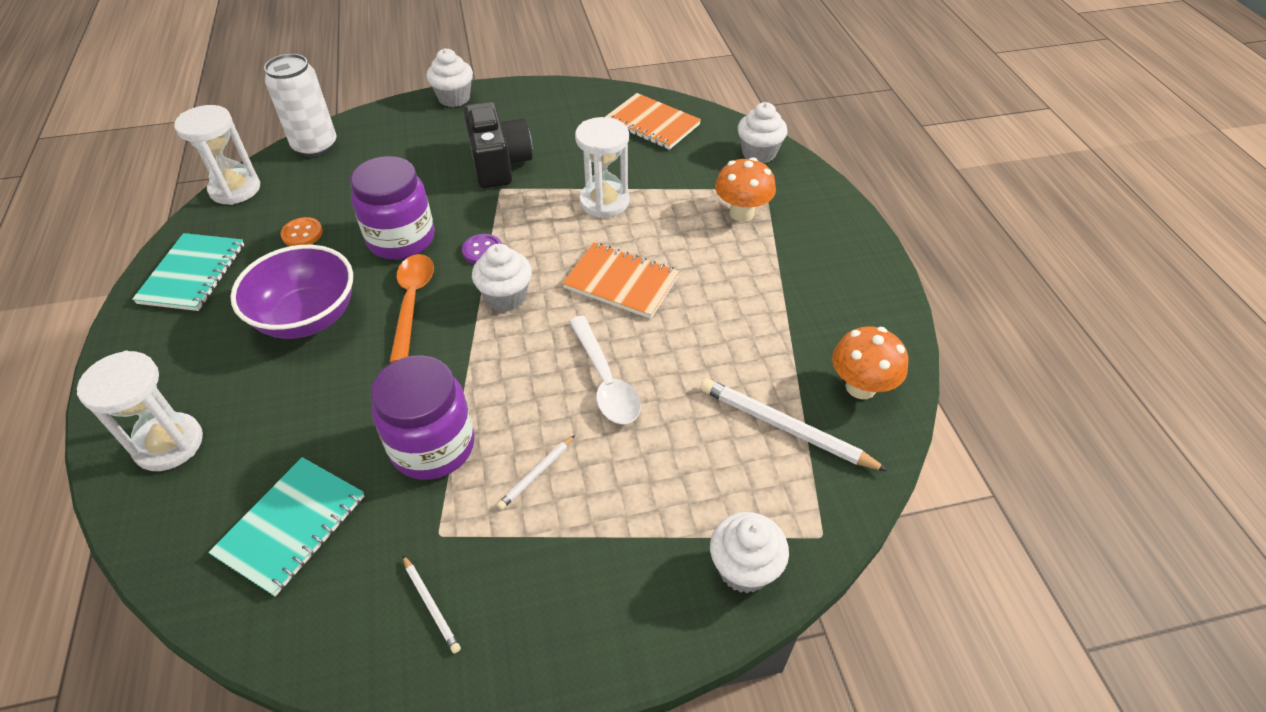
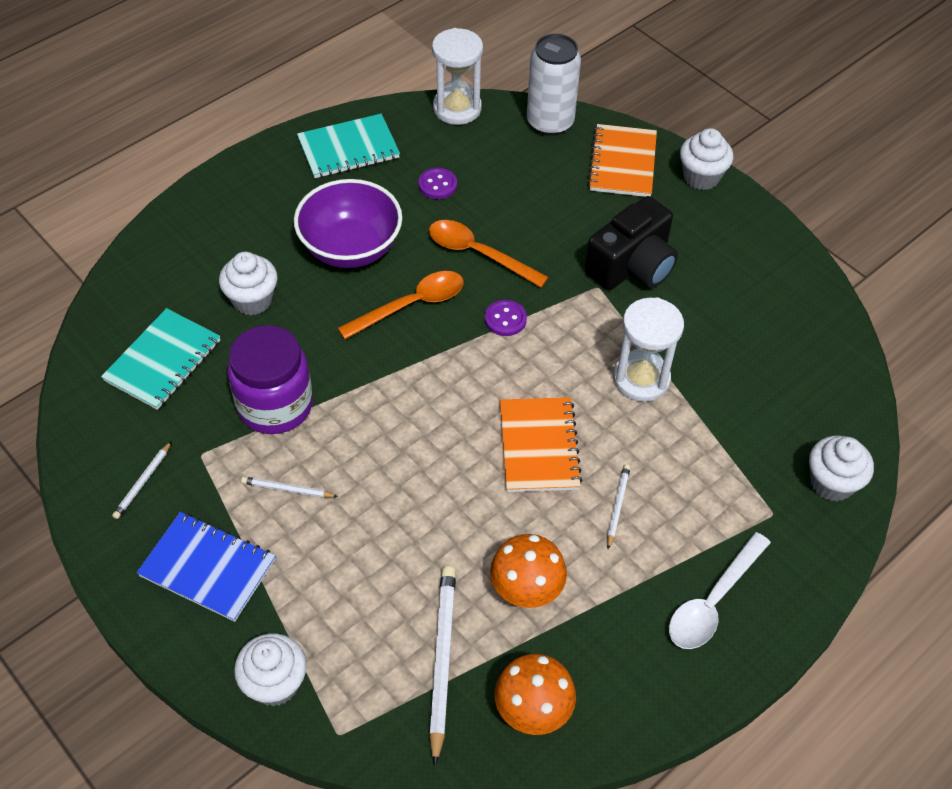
camera: 60 degrees right, 5 degrees up
(169, 444) = (190, 247): white hourglass -> none
(291, 526) = (163, 361): turquoise notebook -> turquoise notebook turned 60 degrees counterclockwise
(302, 234) = (437, 185): orange button -> purple button
(401, 239) = (478, 254): purple jar -> orange spoon
(506, 297) = (461, 367): white cupcake -> white cupcake (252, 300)
(580, 580) = (207, 568): none -> blue notebook
(605, 380) = (411, 491): white spoon -> white spoon (713, 601)
(652, 123) = (802, 360): orange notebook -> orange notebook (623, 163)
(707, 262) = (617, 506): none -> white pencil
(741, 213) = (715, 507): orange mushroom -> orange mushroom (526, 590)

